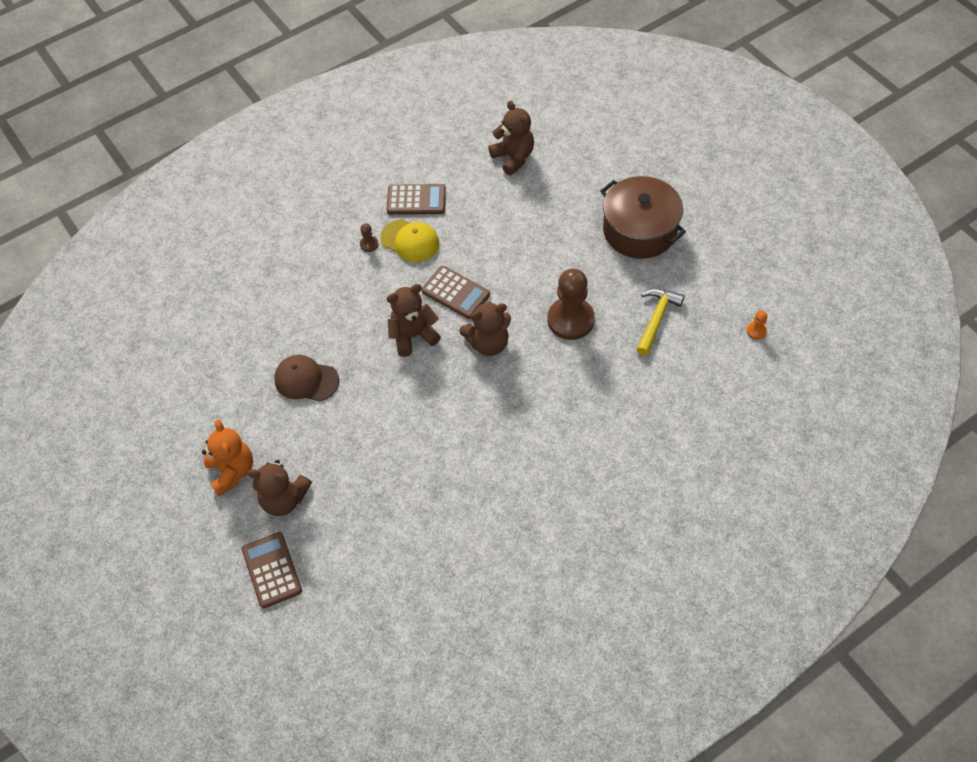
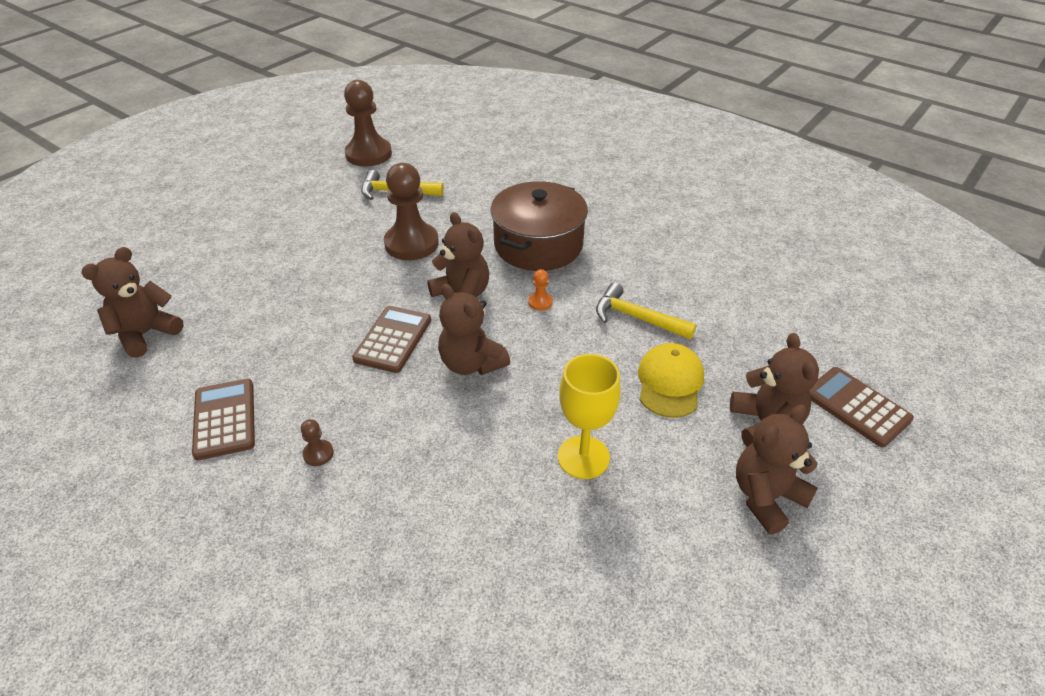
camera: 110 degrees left, 15 degrees down
(232, 471) = (766, 497): orange teddy bear -> brown teddy bear
(272, 570) = (857, 407): brown calculator -> brown calculator turned 90 degrees clockwise
(306, 380) = (583, 457): brown cap -> yellow goblet
(410, 241) = (307, 406): yellow cap -> yellow cap (670, 383)
(419, 457) = (637, 318): none -> yellow hammer
(639, 230) = (276, 217): brown pot -> brown pot (538, 245)
(734, 305) = (368, 154): none -> brown pawn
(756, 331) = (396, 141): orange pawn -> orange pawn (540, 302)

